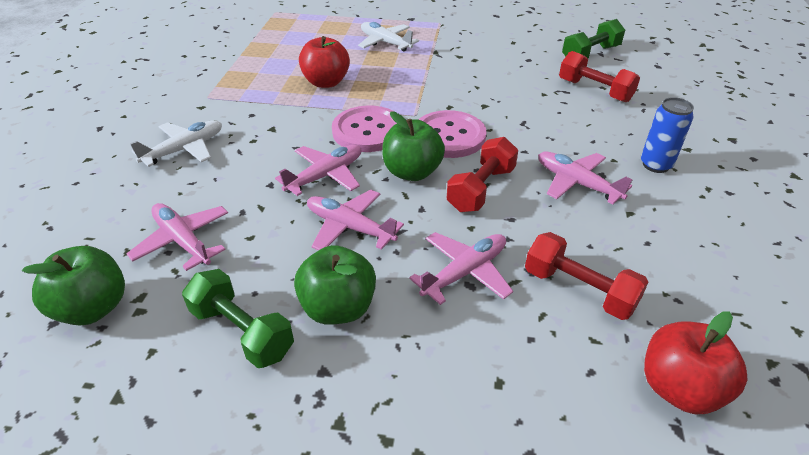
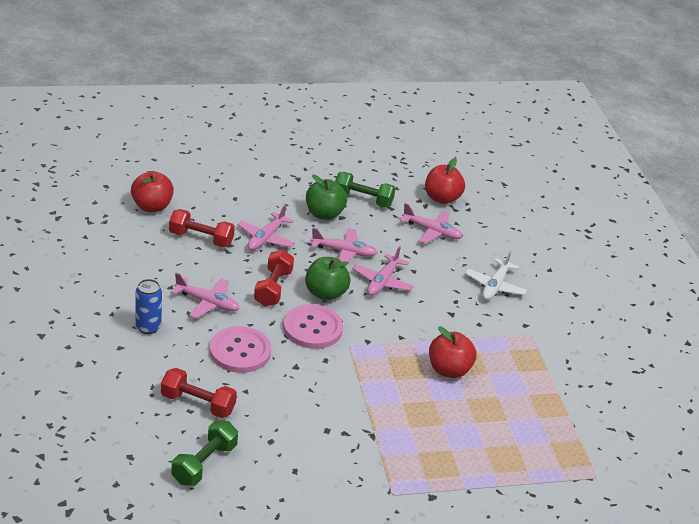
camera: 155 degrees right, 5 degrees down
(93, 308) = (442, 198): green apple -> red apple
(368, 131) = (377, 323): pink button -> pink button (240, 351)
(385, 43) = (432, 441): white plane -> none

